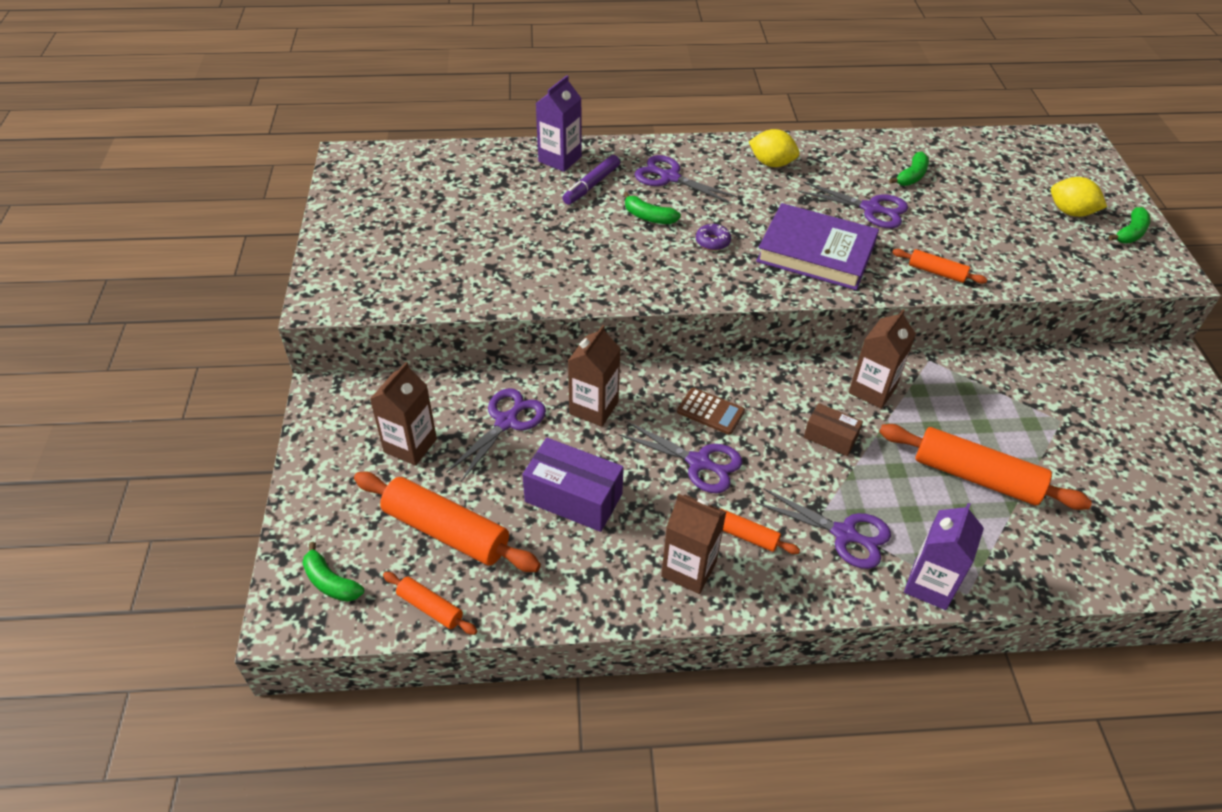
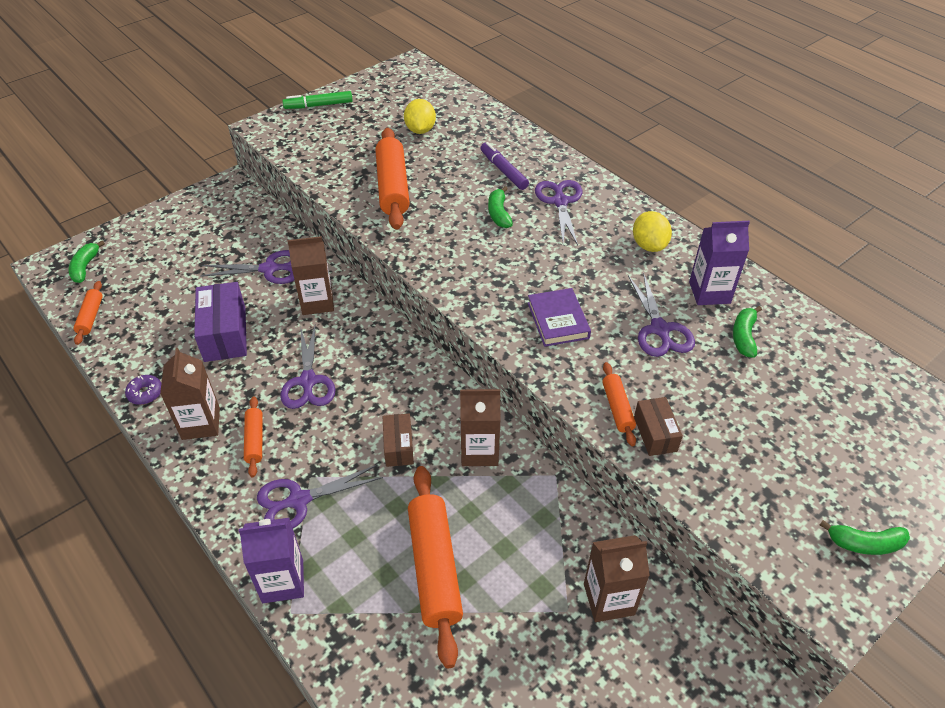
camera: 55 degrees right, 0 degrees up
(335, 247) = (318, 105): none -> green marker
(410, 445) = (215, 240): brown carton -> brown carton (609, 599)
(446, 531) = (155, 292): orange rolling pin -> orange rolling pin (393, 187)
(560, 159) = (516, 143): purple carton -> purple carton (709, 292)
(591, 185) = (503, 171): purple marker -> purple marker turned 60 degrees clockwise
(710, 411) = (366, 363): brown calculator -> none
(712, 242) = (506, 258): purple donut -> purple donut (145, 393)
(816, 253) = (558, 320): purple book -> purple book, size x0.60
(844, 534) = (298, 500): purple scissors -> purple scissors turned 75 degrees clockwise
(911, 176) = (744, 336): green banana -> green banana turned 105 degrees clockwise
(976, 268) = (655, 434): none -> brown box
(1070, 212) = (838, 478): yellow lemon -> yellow lemon (420, 130)

